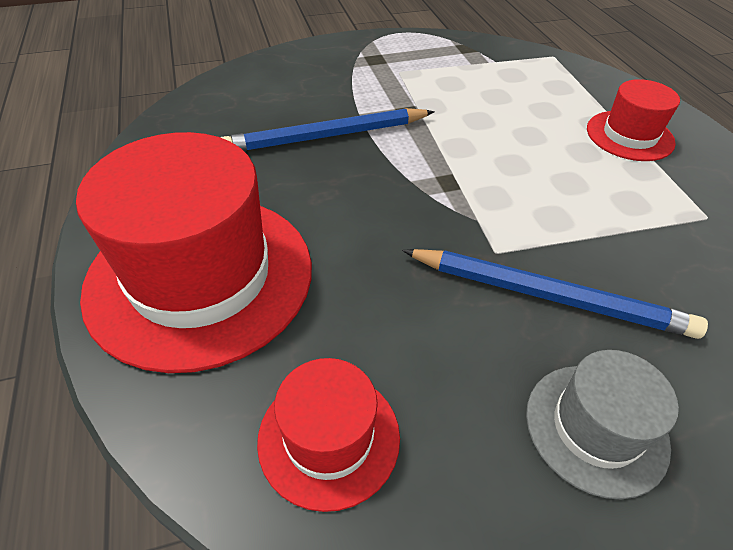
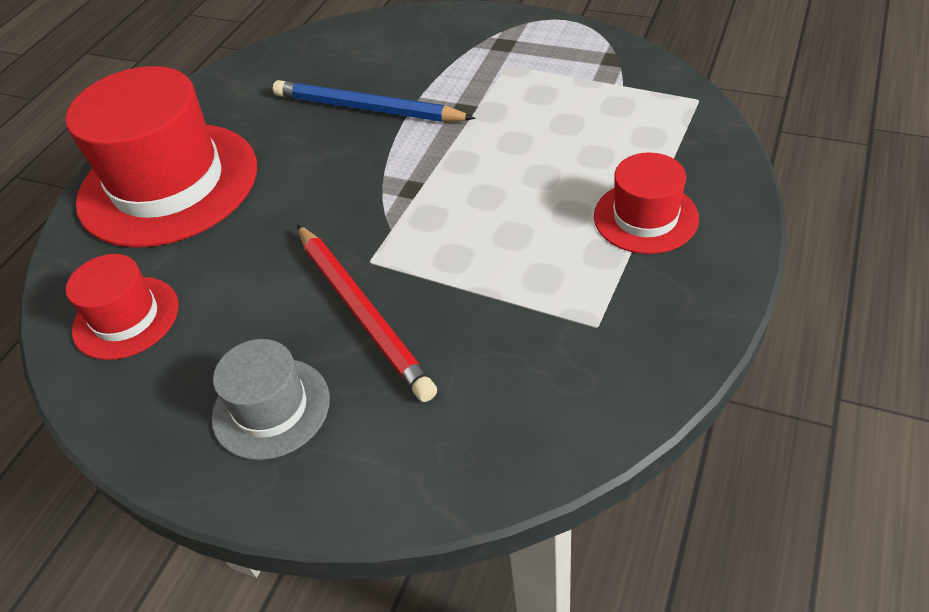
camera: 45 degrees right, 0 degrees up
(549, 296) = (362, 312): blue pencil -> red pencil

